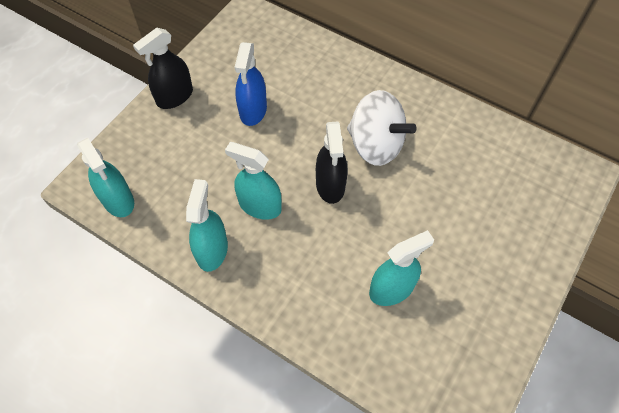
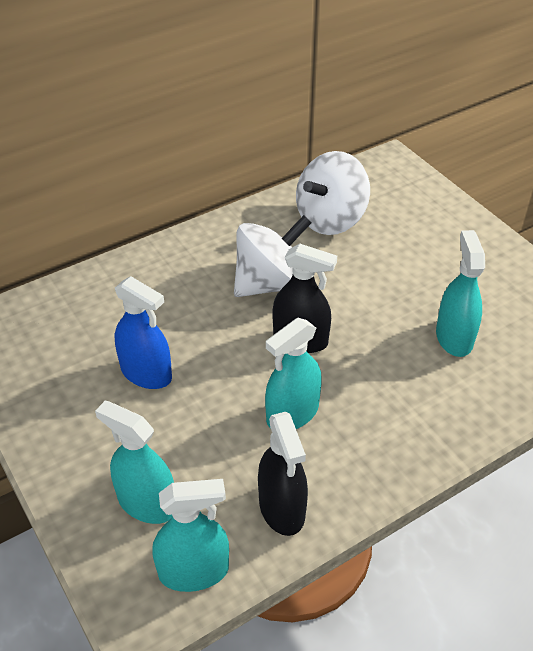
camera: 65 degrees left, 15 degrees down
(175, 97) = (61, 450): black spray bottle -> black spray bottle (282, 508)
(212, 250) = (330, 482): turquoise spray bottle -> turquoise spray bottle (147, 503)
(474, 156) = (330, 219): none -> white spinning top

